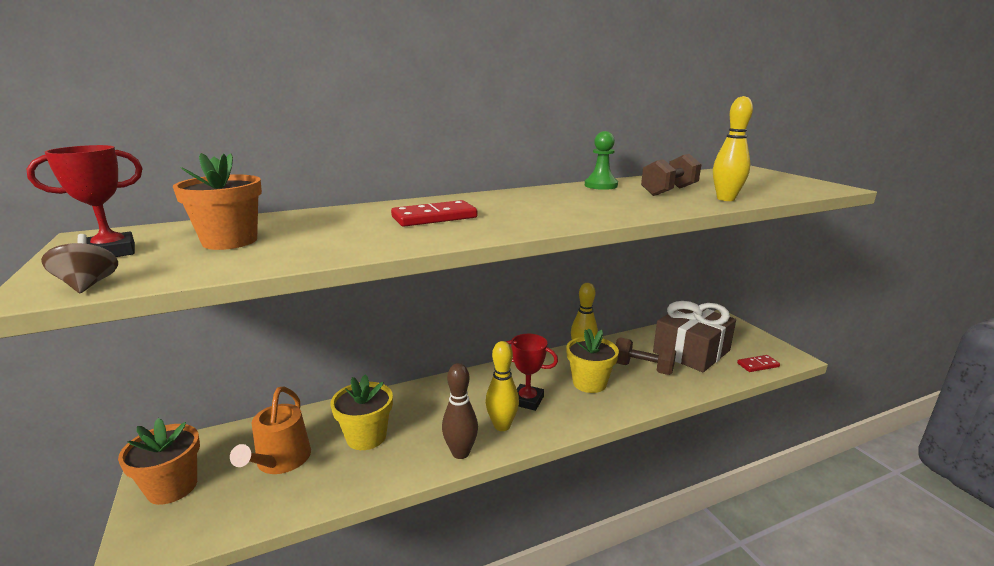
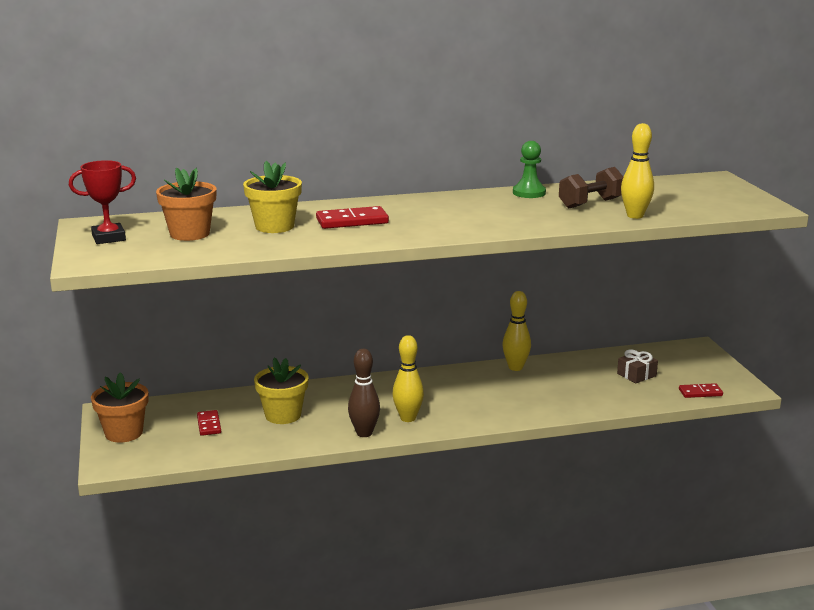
camera: 10 degrees right, 0 degrees up
(88, 285) = (108, 261): brown spinning top -> none
(280, 461) = (209, 425): orange watering can -> red domino
(527, 400) = (440, 402): red trophy -> none
(589, 383) = (509, 393): yellow flower pot -> yellow flower pot (274, 226)
(642, 368) = (572, 386): brown dumbbell -> none
(691, 351) = (636, 375): brown gift -> brown gift, size x0.45

